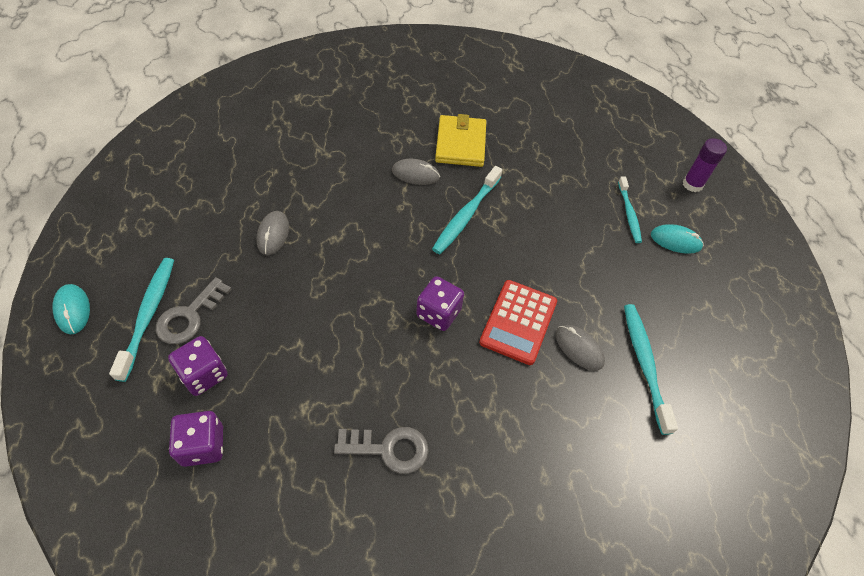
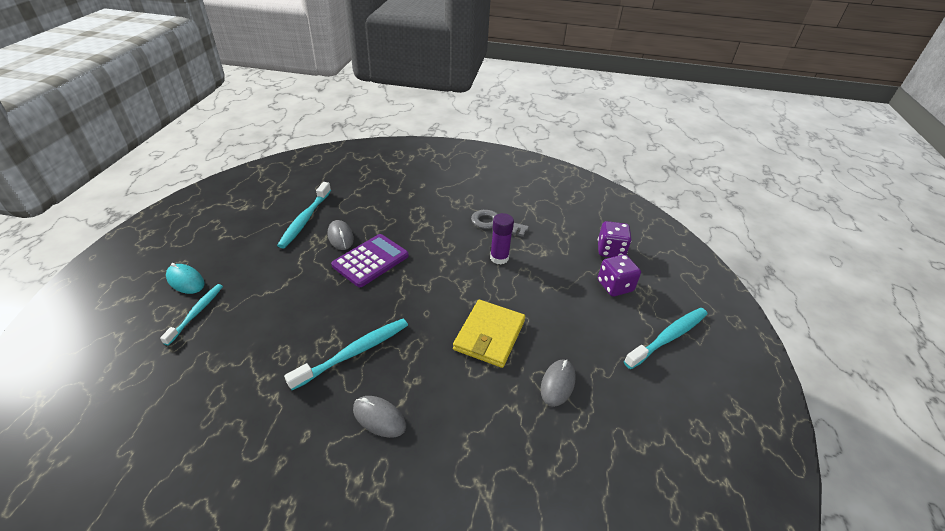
camera: 160 degrees left, 15 degrees down
(73, 310) = (738, 358): turquoise mouse -> none
(148, 315) = (668, 337): turquoise toothbrush -> turquoise toothbrush turned 150 degrees counterclockwise
(189, 316) = (632, 327): grey key -> none
(438, 313) = (428, 280): purple dice -> none
(460, 143) = (296, 450): yellow wallet -> yellow wallet (489, 335)
(518, 322) = (370, 260): red calculator -> purple calculator
(692, 184) = (97, 324): purple glue stick -> purple glue stick (499, 258)

